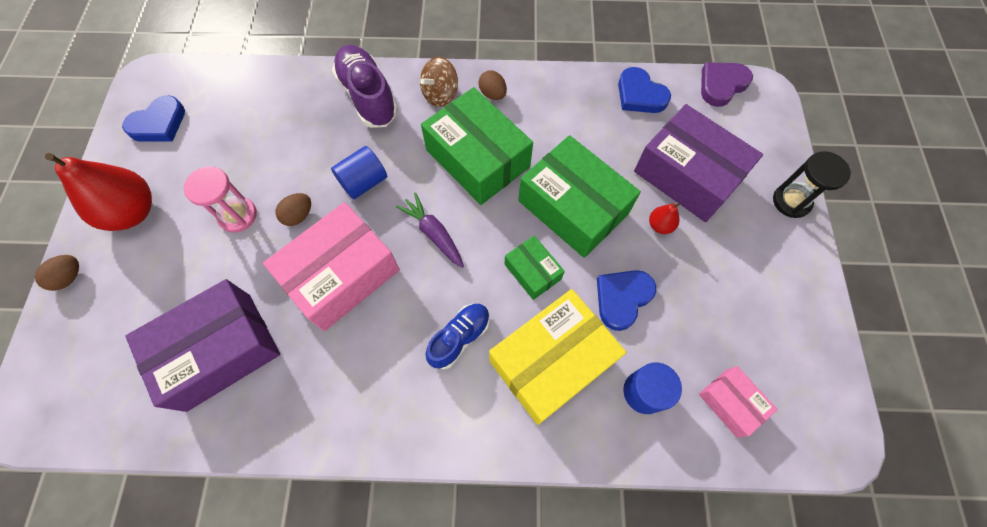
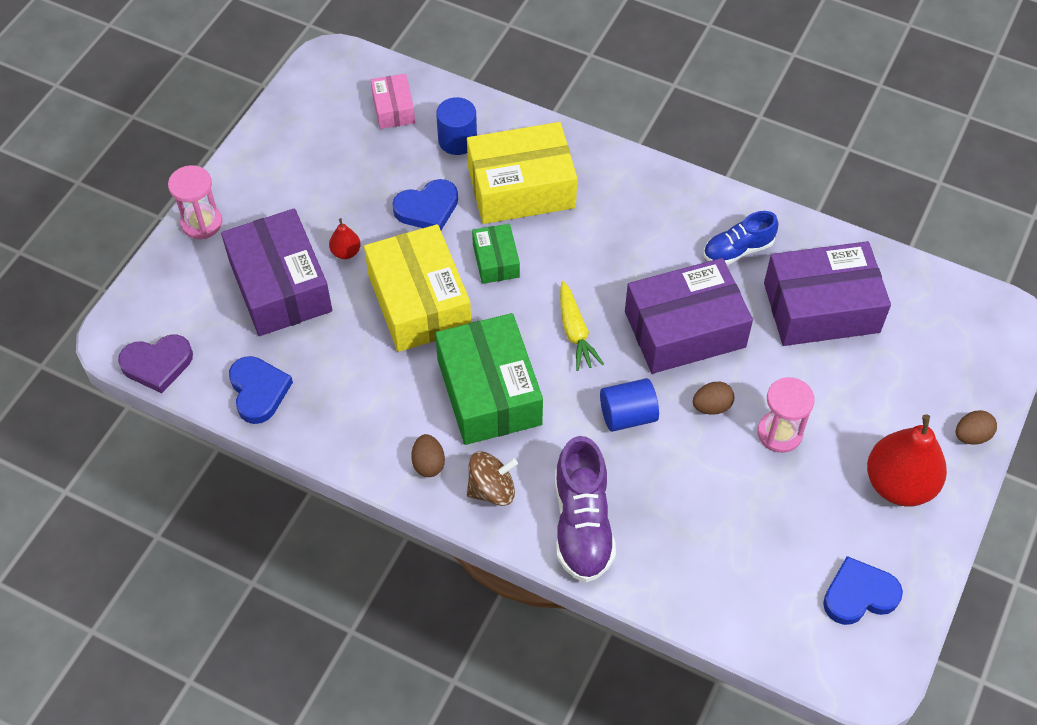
camera: 155 degrees left, 10 degrees down
(341, 275) = (684, 329): pink box -> purple box
(433, 233) = (575, 332): purple carrot -> yellow carrot
(460, 338) = (593, 234): blue shoe -> blue shoe (738, 250)
(573, 207) = (419, 302): green box -> yellow box
(791, 201) = (201, 223): black hourglass -> pink hourglass

